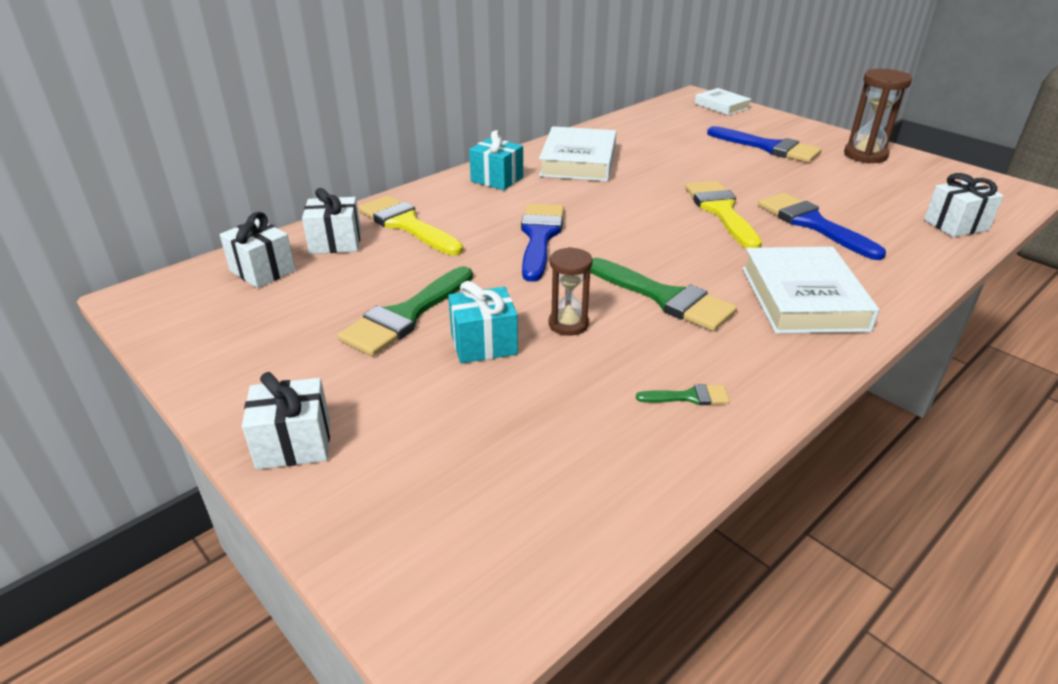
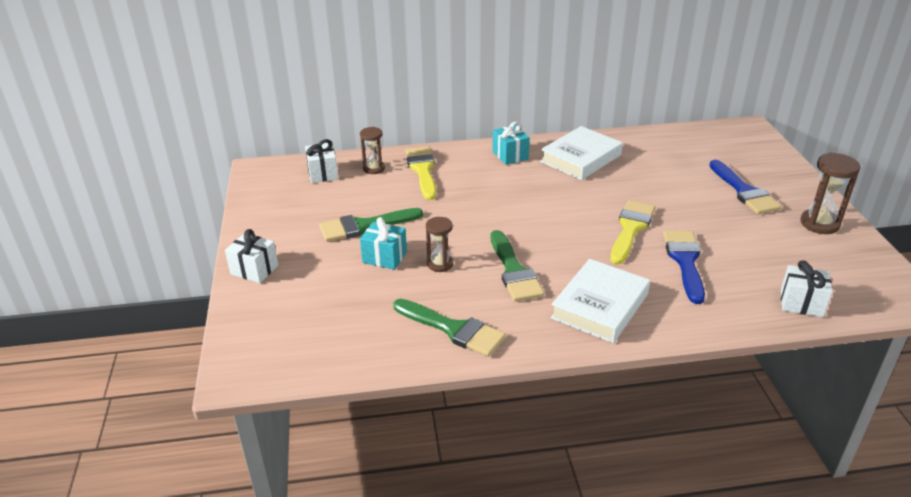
camera: 35 degrees right, 0 degrees up
(335, 242) = (374, 169): white gift -> brown hourglass
(540, 237) = (489, 205): blue brush -> none
(689, 397) = (453, 329): green brush -> green brush, size x2.16
(722, 106) = (759, 143): white book -> none

